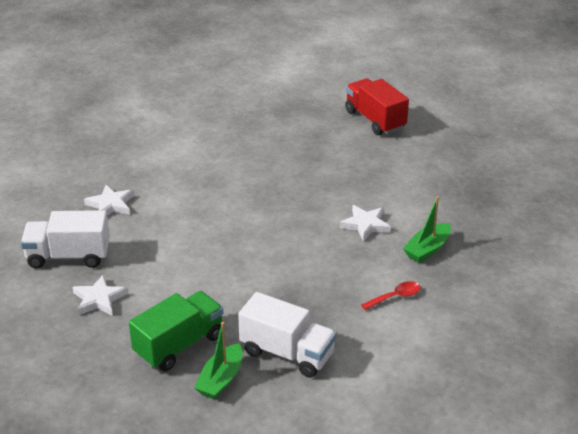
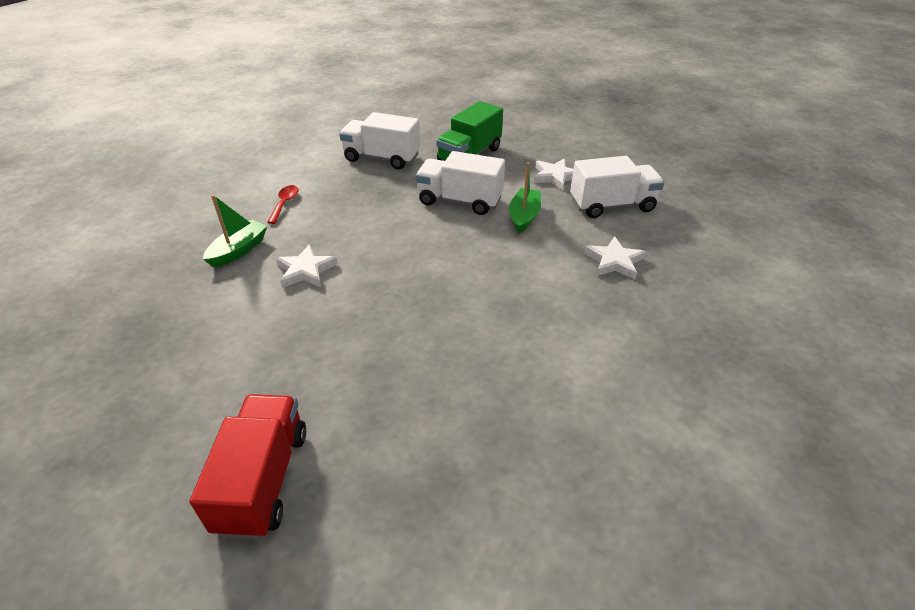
camera: 170 degrees right, 5 degrees up
(215, 279) = (460, 201): none -> white truck
(221, 379) = (429, 140): green boat -> green boat (524, 216)
(375, 120) = (263, 480): red truck -> red truck turned 135 degrees counterclockwise
(395, 297) = (285, 203): red spoon -> red spoon turned 135 degrees clockwise

